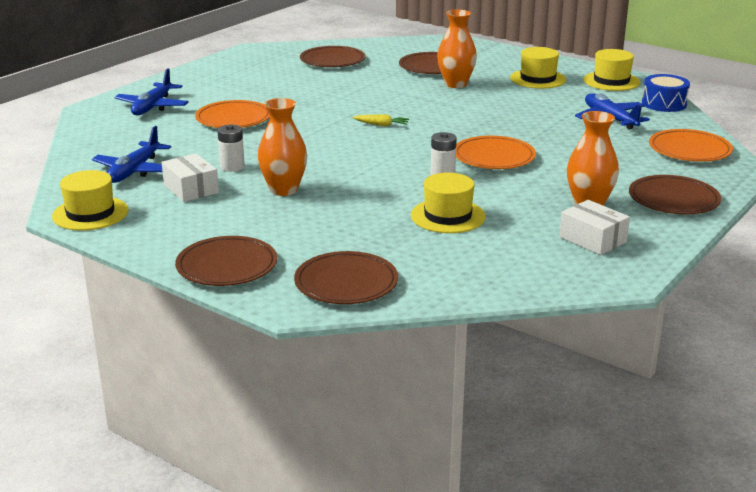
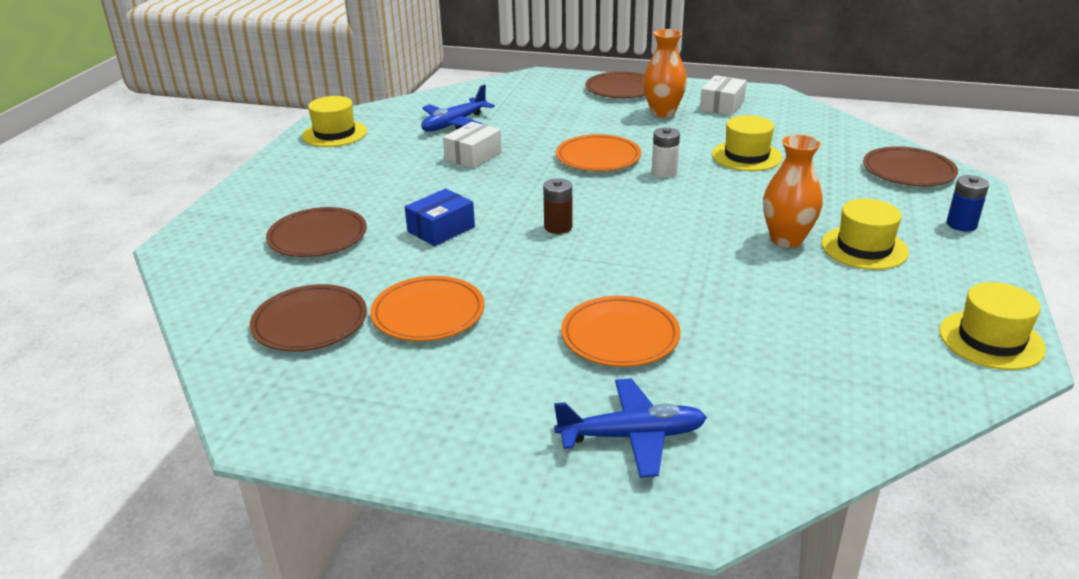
camera: 110 degrees left, 5 degrees up
(134, 171) = (859, 354): blue plane -> none
(191, 189) = (852, 295): white box -> white box (473, 156)
(227, 266) = (961, 224): brown plate -> blue battery
(232, 167) = (767, 287): white battery -> none
(381, 125) = (558, 227): yellow carrot -> brown battery
(411, 95) = (441, 229): none -> blue box
(455, 84) = (384, 210): orange vase -> none
(538, 79) = (342, 168): yellow hat -> yellow hat (864, 248)
(664, 104) = (396, 107): blue drum -> none
(689, 150) = (512, 91): orange plate -> orange plate (428, 313)

